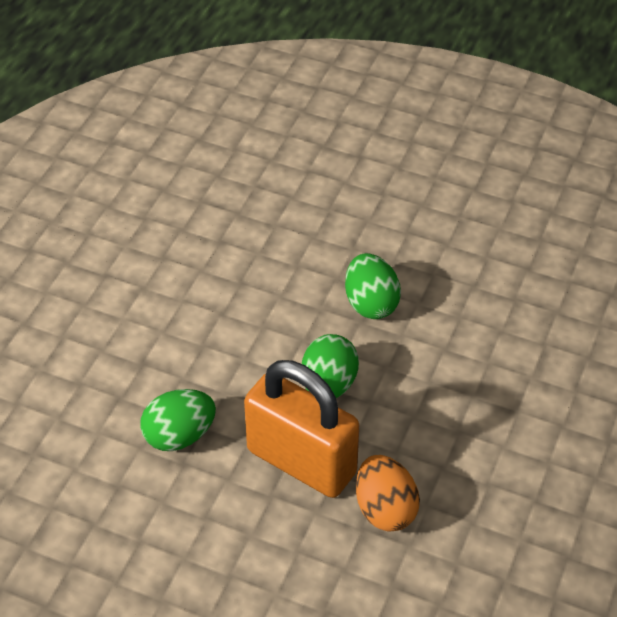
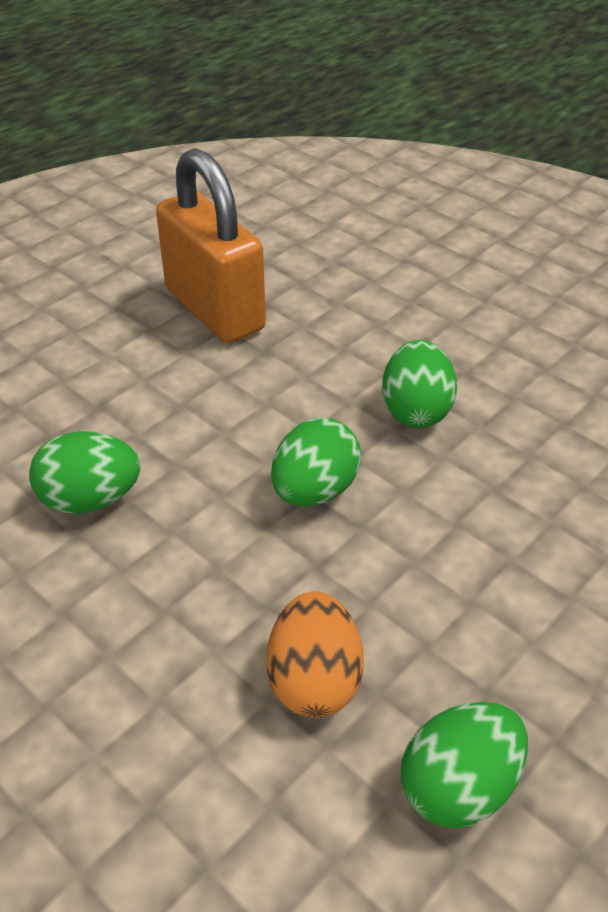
camera: 20 degrees right, 5 degrees down
(301, 462) = (228, 577): orange padlock -> orange padlock (214, 310)
(491, 543) = (459, 786): none -> green egg

